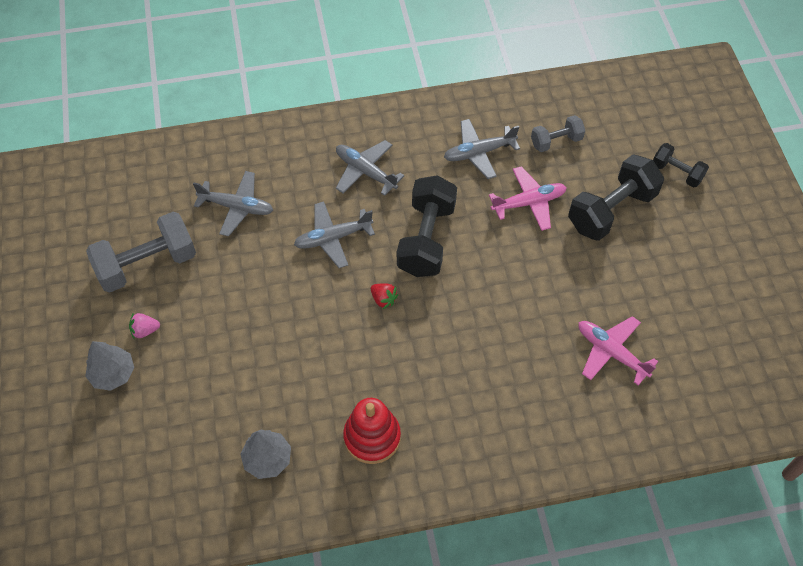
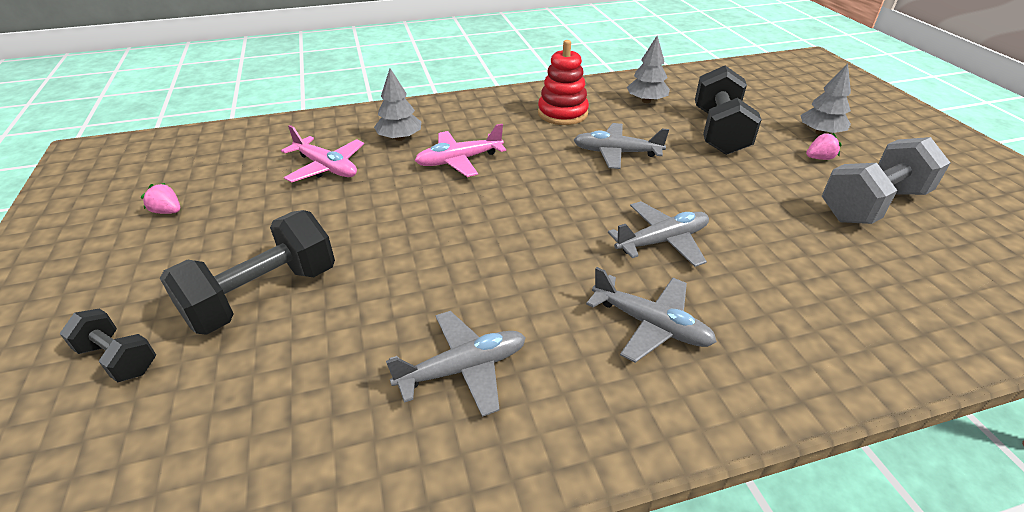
camera: 175 degrees right, 20 degrees down
(237, 207) = (815, 266): grey plane -> grey plane (616, 153)
(383, 299) = (578, 192): red strawberry -> none
(426, 239) = (537, 247): black dumbbell -> black dumbbell (719, 132)
(529, 203) = (388, 298): pink plane -> pink plane (459, 160)
(550, 399) = (400, 138): none -> grey tree
(556, 141) = (315, 401): grey dumbbell -> none
(724, 300) = (167, 211): none -> pink strawberry

